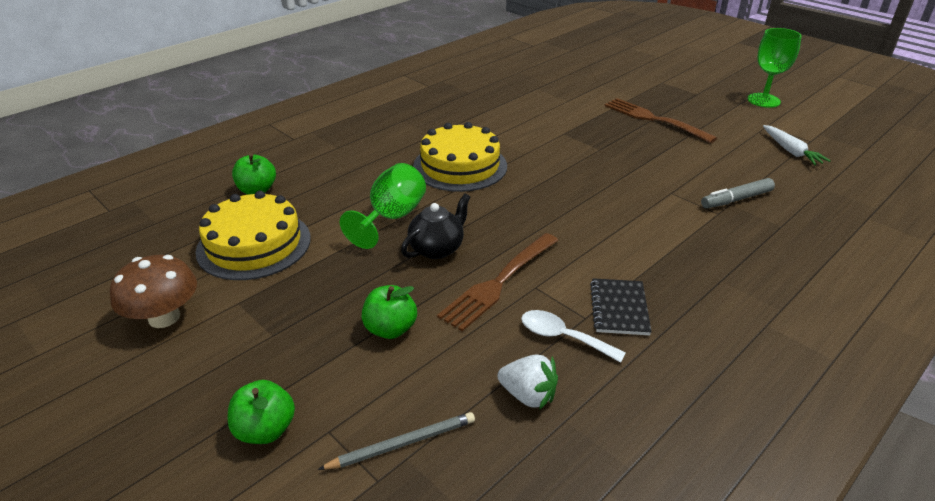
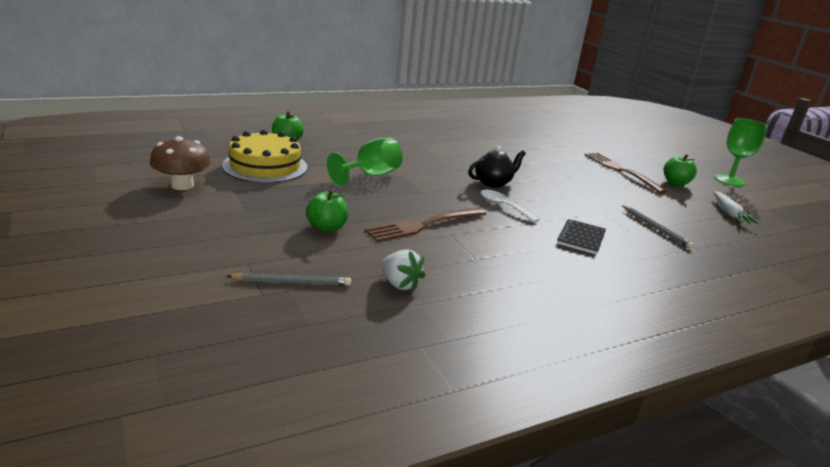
camera: 15 degrees right, 10 degrees down
(265, 430) = (207, 251): green apple -> green apple (675, 183)
(437, 249) = (391, 198): black teapot -> black teapot (493, 183)
(460, 166) = (442, 161): yellow cake -> none
(562, 337) = (449, 263): white spoon -> white spoon (503, 206)
(619, 308) = (506, 260): black notebook -> black notebook (581, 238)
(736, 199) = (656, 228): grey marker -> grey pencil

